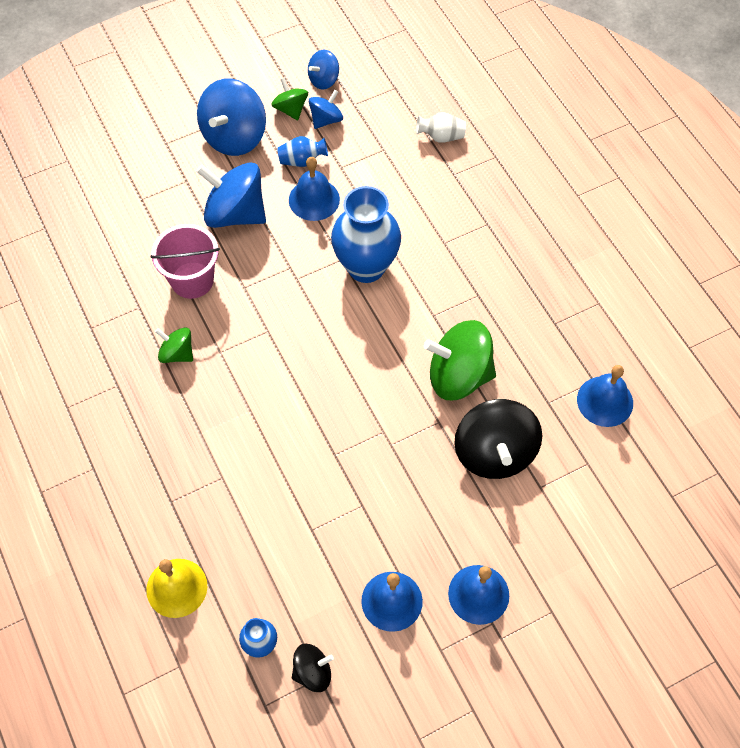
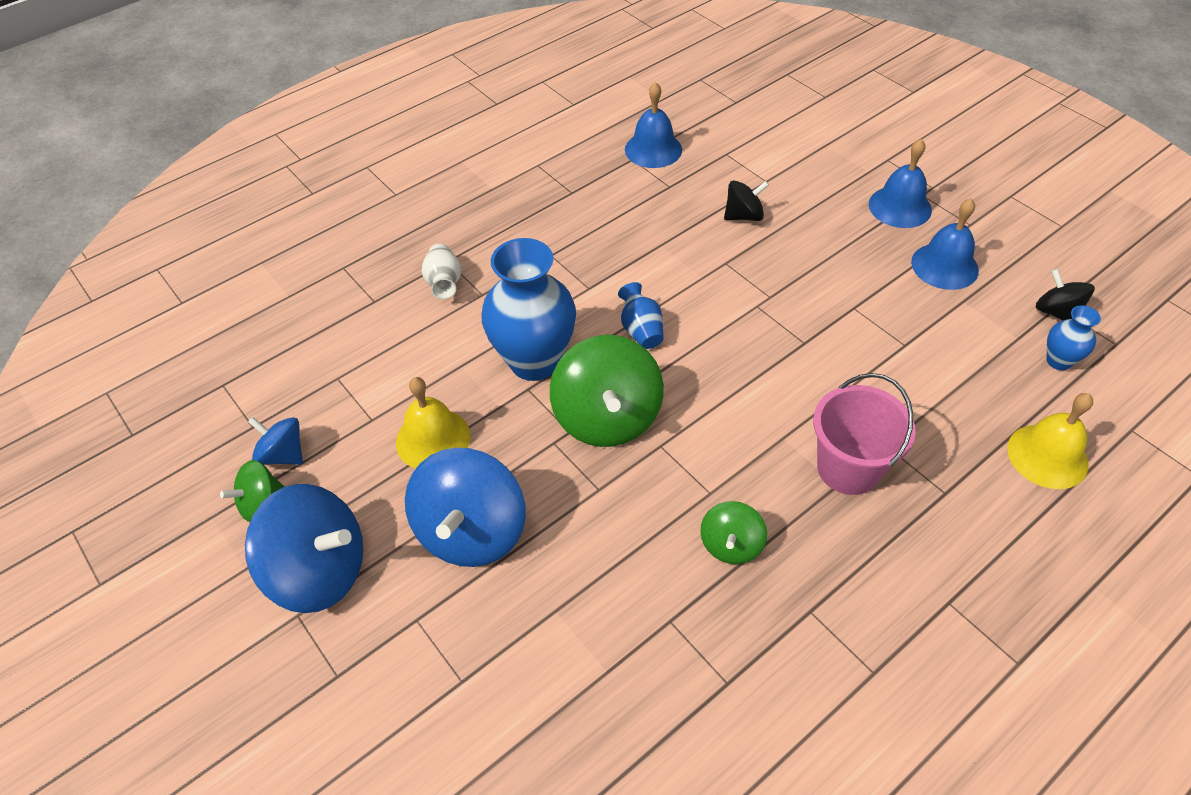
camera: 100 degrees left, 10 degrees down
(192, 280) = (603, 559): pink bucket -> pink bucket (848, 468)
(302, 160) = (363, 468): blue vase -> blue vase (641, 330)
(314, 199) = (433, 439): blue bell -> yellow bell
(324, 80) = (202, 473): blue spinning top -> none
(441, 136) = (312, 322): white vase -> white vase (444, 283)
(459, 376) = (662, 255): green spinning top -> green spinning top (607, 417)
(494, 453) = (743, 216): black spinning top -> black spinning top, size x0.53

